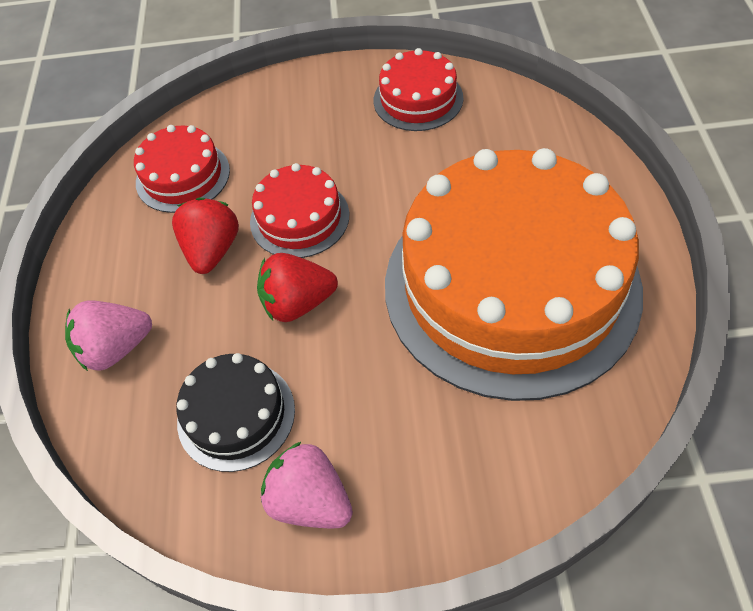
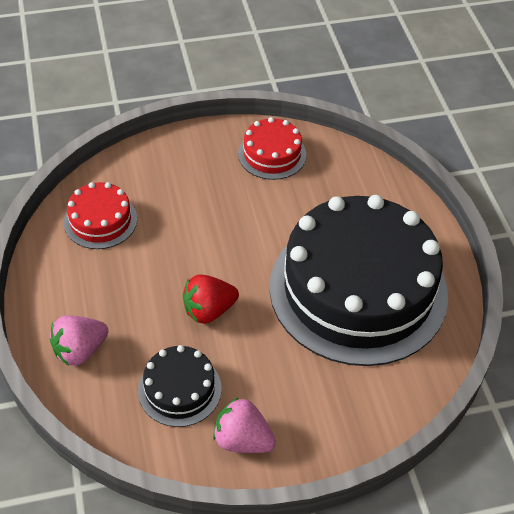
camera: 15 degrees left, 5 degrees down
(212, 250) = (136, 276): red strawberry -> none
(299, 218) = (198, 249): red cake -> none
(511, 285) = (358, 289): orange cake -> black cake

